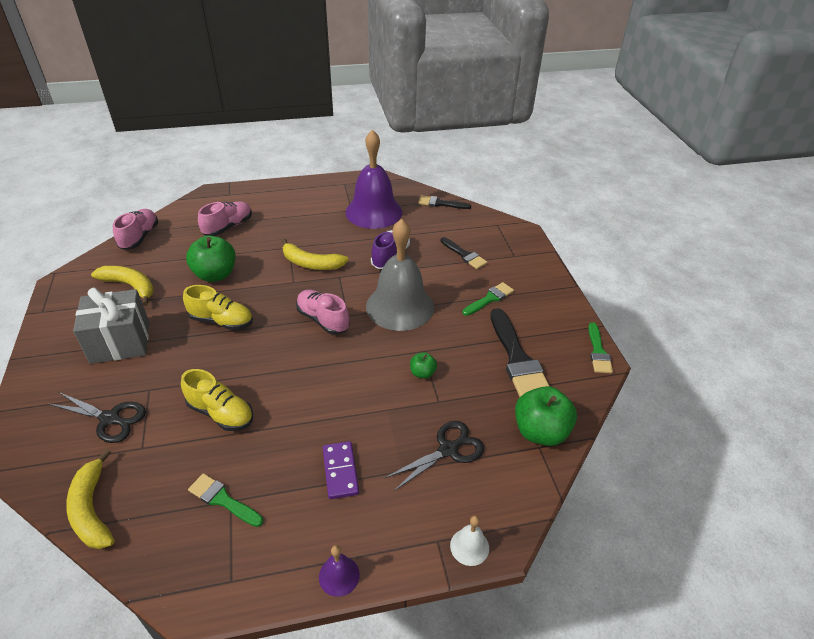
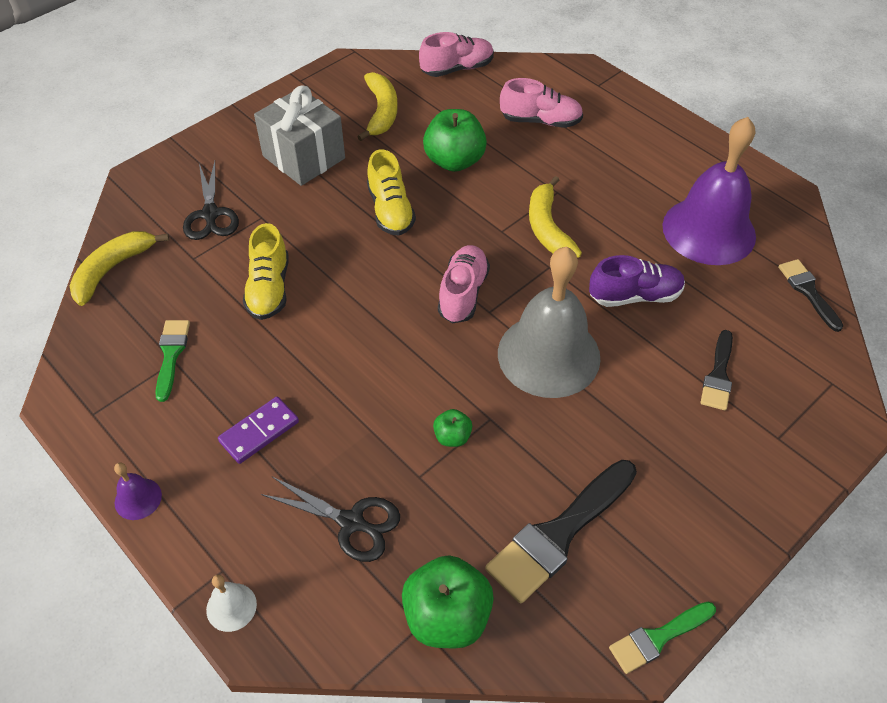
camera: 60 degrees right, 10 degrees up
(490, 299) = (652, 448): green brush -> none

